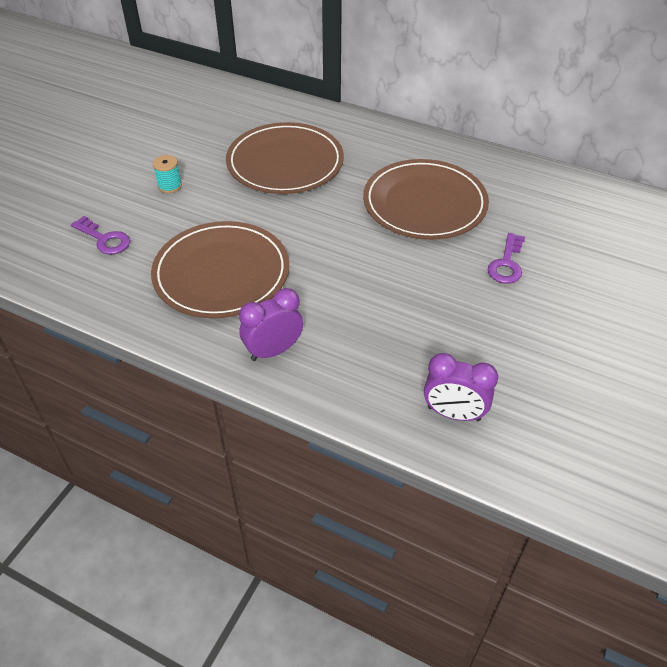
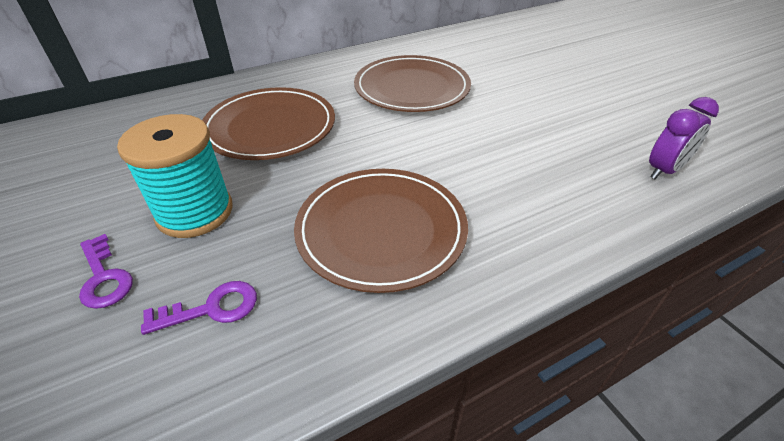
camera: 55 degrees left, 5 degrees down
(170, 186) = (195, 212): turquoise spool -> turquoise spool, size x2.30
(273, 351) = (527, 240): purple clock -> none
(506, 264) = (513, 85): purple key -> purple key (104, 277)

